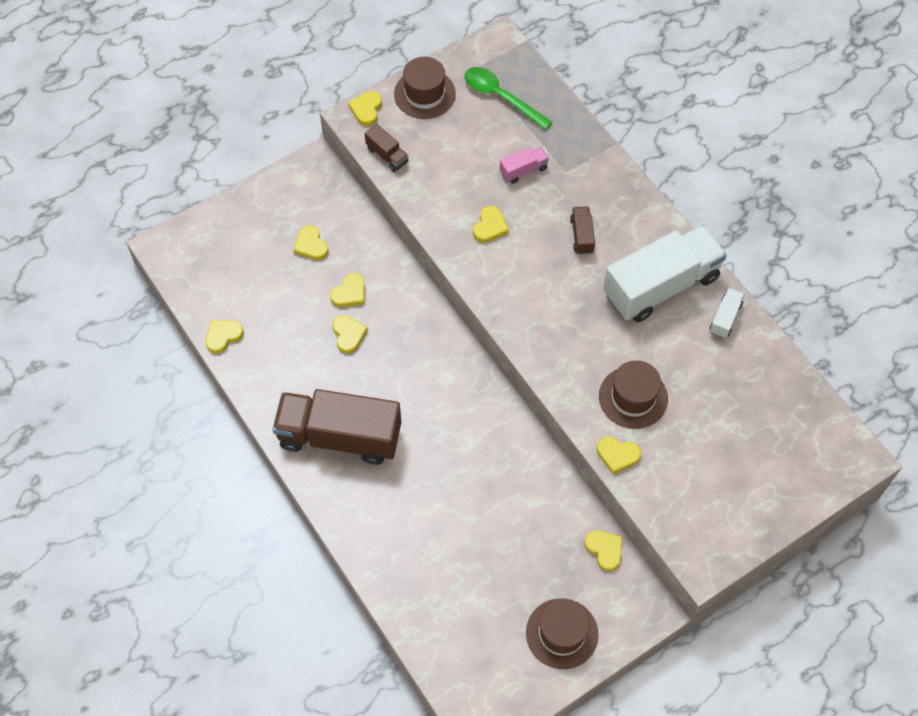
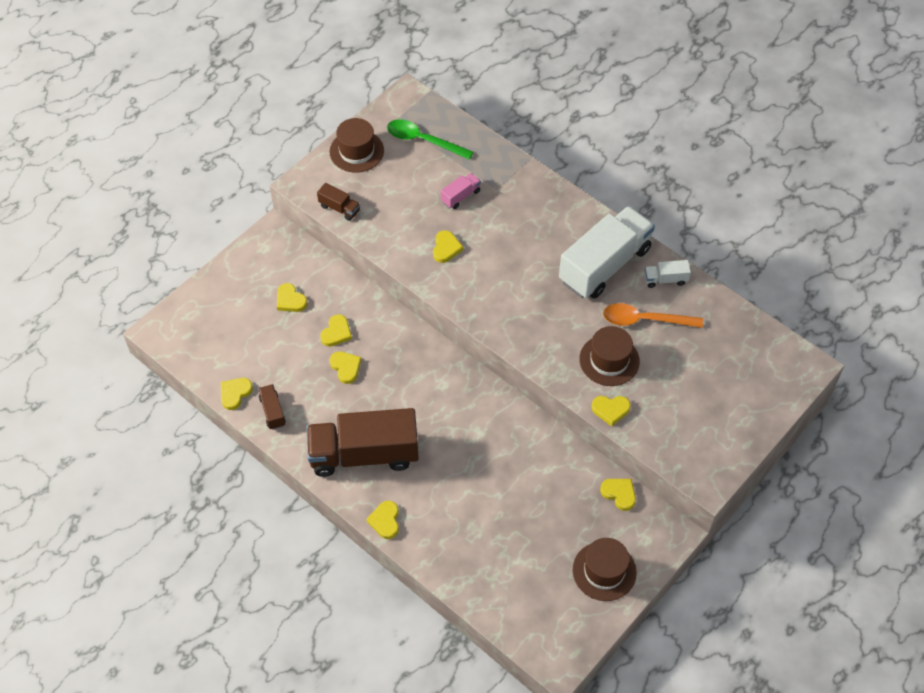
camera: 15 degrees left, 5 degrees down
(366, 109) = (310, 174): yellow heart -> yellow heart (385, 521)
(582, 236) = (526, 239): brown truck -> brown truck (272, 411)
(687, 360) = (644, 320): none -> orange spoon
(725, 318) = (665, 279): white truck -> white truck turned 105 degrees counterclockwise

